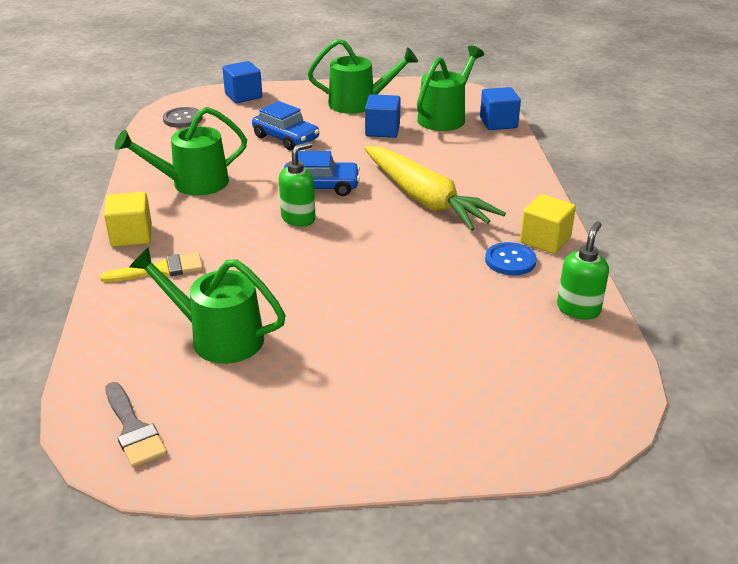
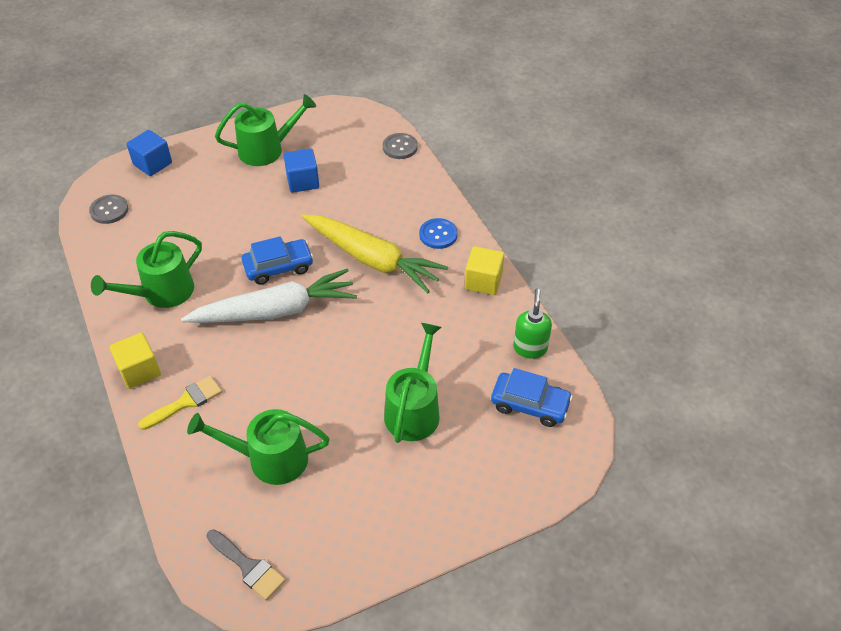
camera: 20 degrees left, 15 degrees up
(286, 138) = (220, 213): blue car -> blue car (530, 404)
(298, 218) = (276, 310): green soap dispenser -> white carrot
(445, 117) = (351, 150): green watering can -> green watering can (414, 409)
(498, 123) = (400, 147): blue cube -> grey button
(510, 260) = (464, 311): blue button -> blue button (438, 234)

